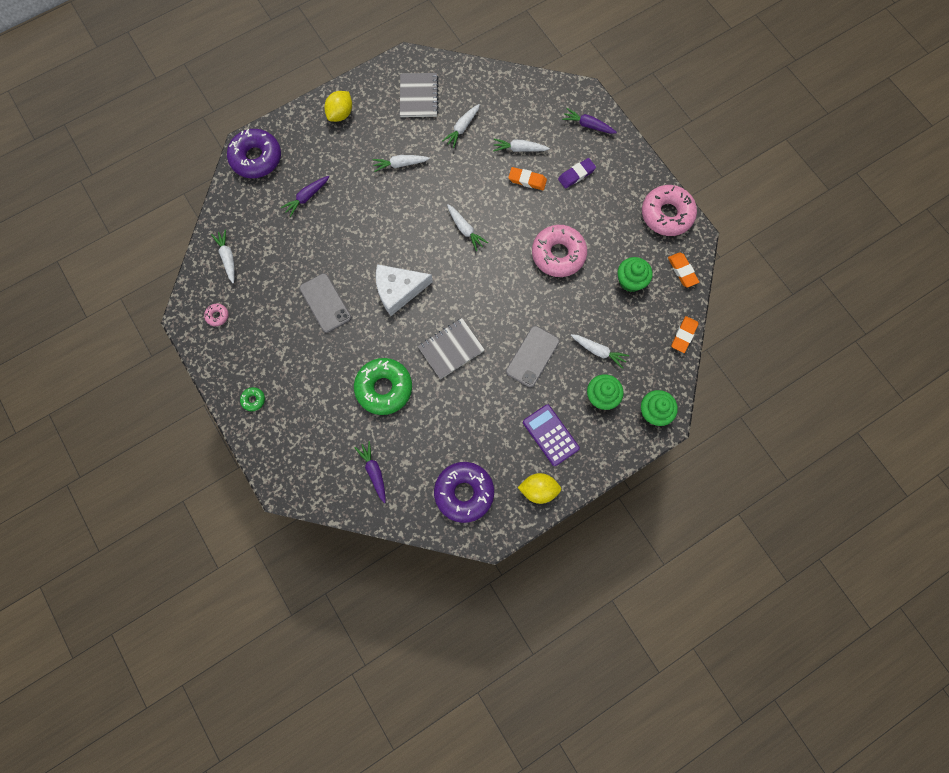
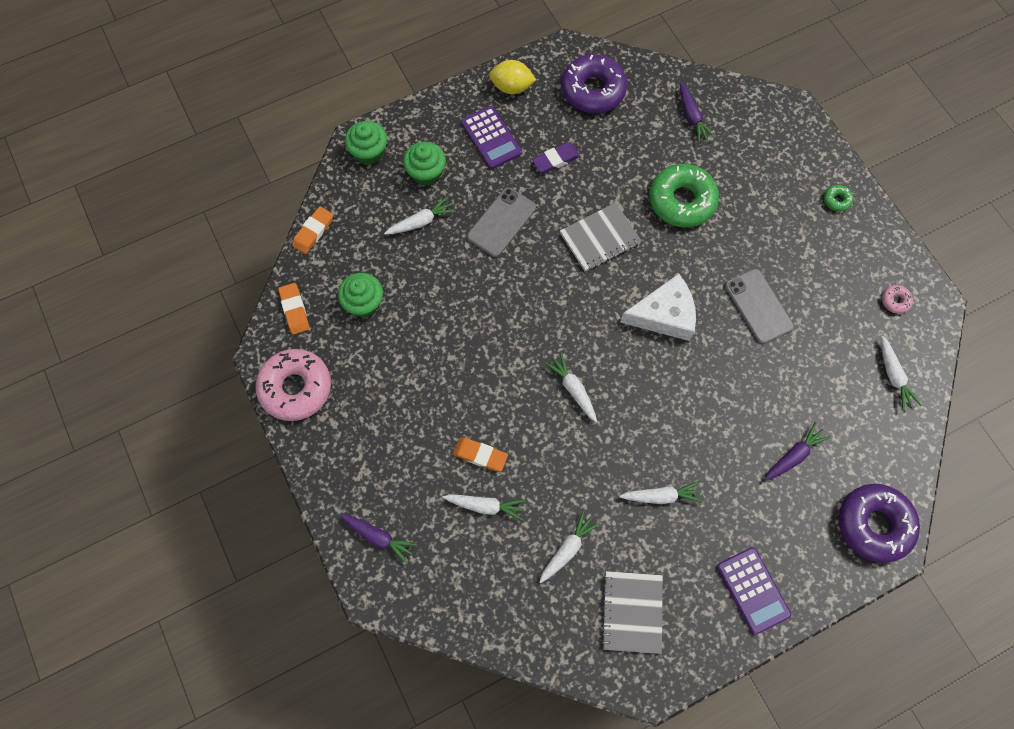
camera: 175 degrees left, 5 degrees down
(340, 114) = (753, 590): yellow lemon -> purple calculator
(558, 254) = (452, 345): pink donut -> none
(576, 175) = (409, 458): purple eraser -> purple eraser (556, 160)
(598, 351) = (421, 222): white carrot -> white carrot turned 120 degrees clockwise

